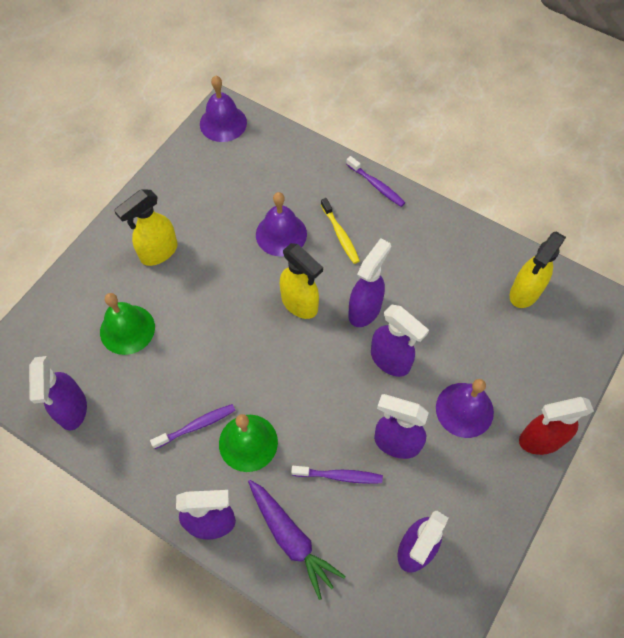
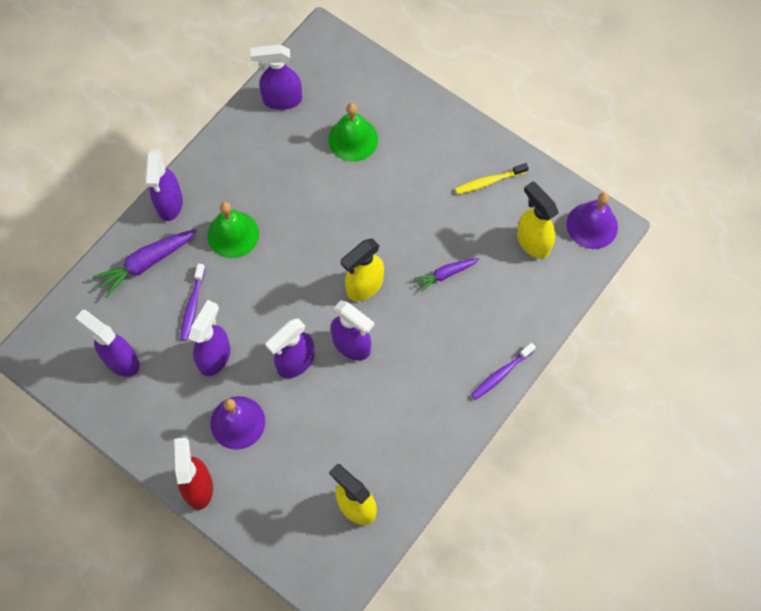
camera: 95 degrees right, 5 degrees up
(158, 252) = (432, 164): yellow spray bottle -> yellow spray bottle (532, 242)
(196, 426) = (254, 194): purple toothbrush -> none
(281, 234) = (445, 274): purple bell -> purple carrot
(340, 235) = (440, 331): yellow toothbrush -> yellow toothbrush (489, 181)

